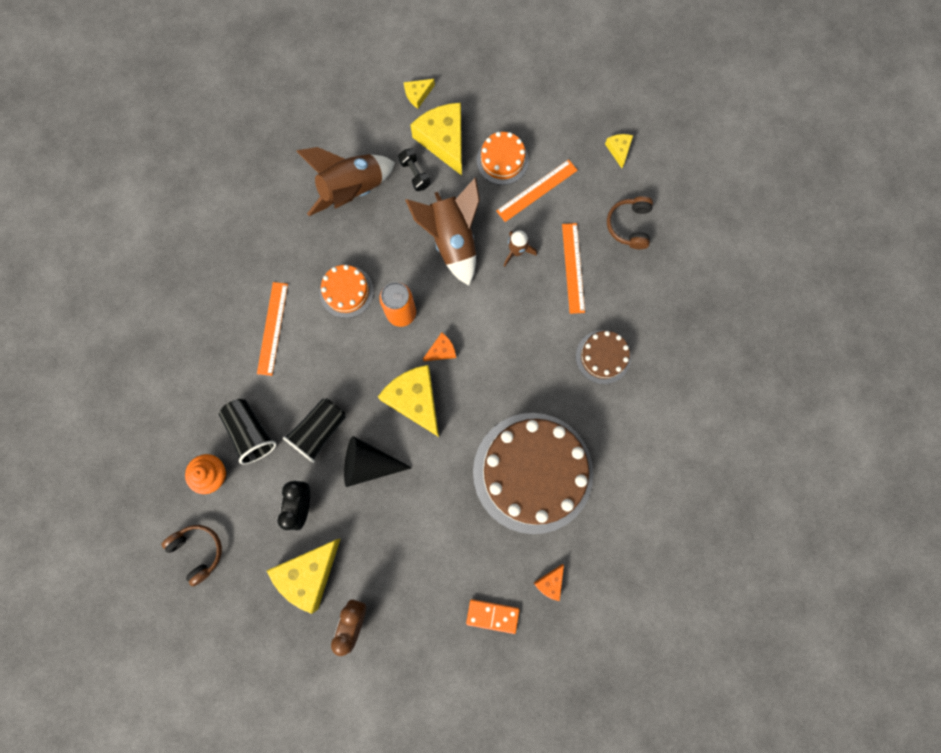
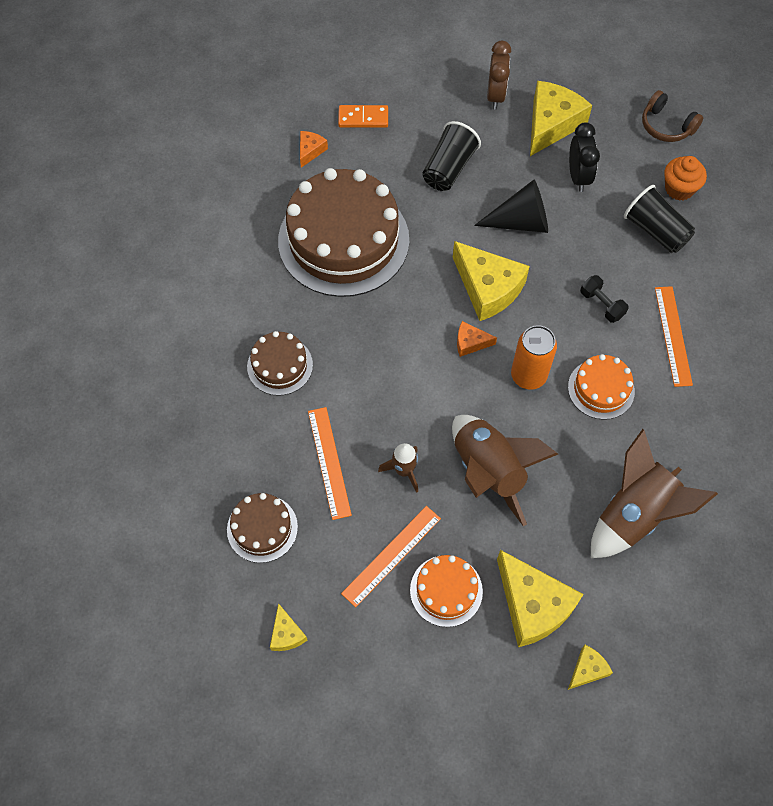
camera: 170 degrees right, 15 degrees down
(319, 431) = (583, 243): black cup -> black cup (449, 168)
(415, 174) = (559, 550): black dumbbell -> black dumbbell (601, 305)
(441, 350) = (470, 343): orange cheese -> orange cheese turned 45 degrees clockwise
(629, 225) = (262, 528): brown headphones -> brown cake

